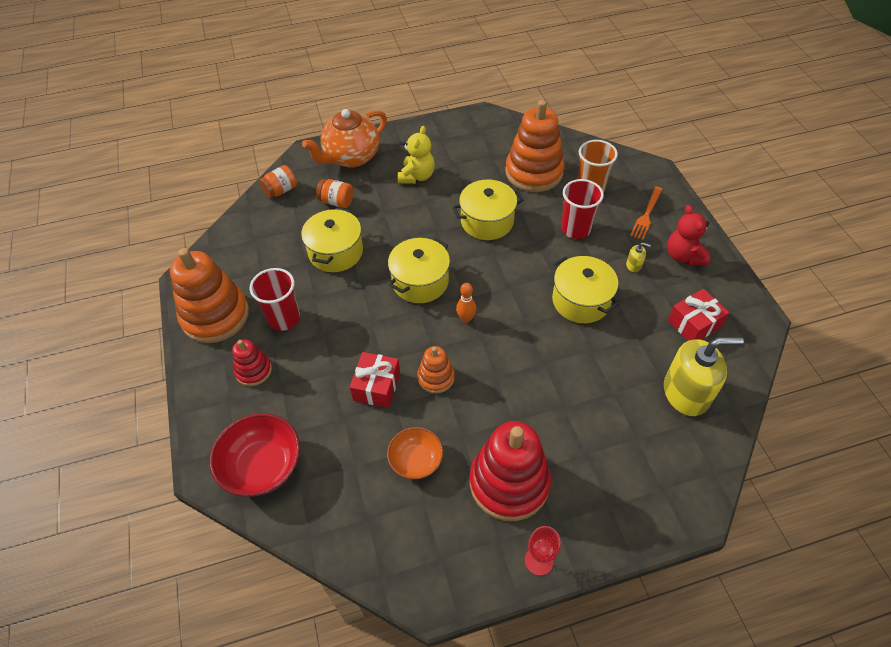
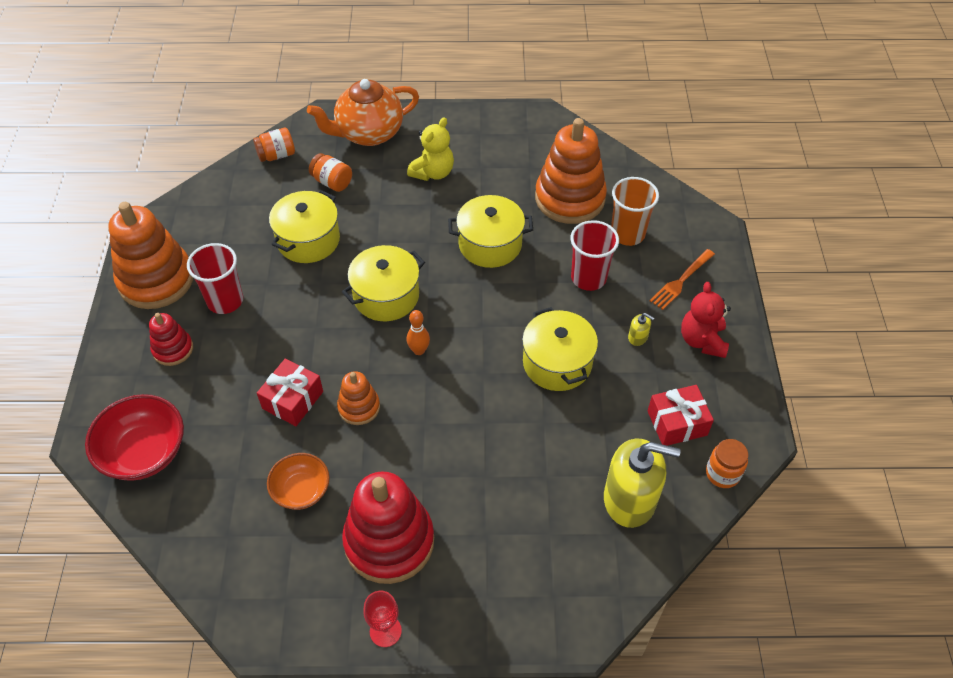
camera: 15 degrees right, 0 degrees up
(746, 353) = (722, 473): none -> orange jar

